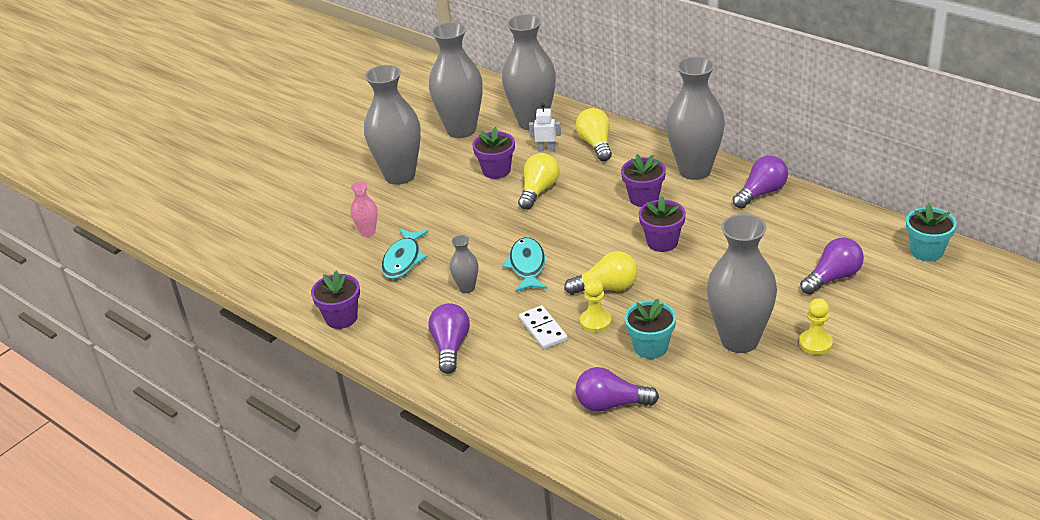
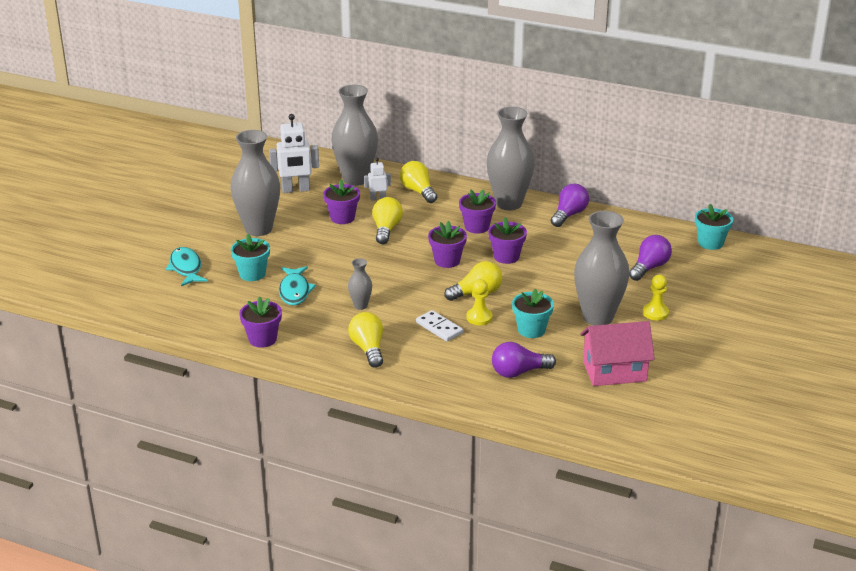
camera: 20 degrees left, 5 degrees down
(368, 232) = (252, 274): pink vase -> turquoise flower pot
(450, 347) = (368, 349): purple light bulb -> yellow light bulb
(461, 130) = (296, 190): grey vase -> white robot
(527, 266) = (403, 285): turquoise fish -> turquoise fish (186, 268)
(590, 240) = (447, 261): none -> purple flower pot
(729, 420) = (614, 371): none -> pink house

